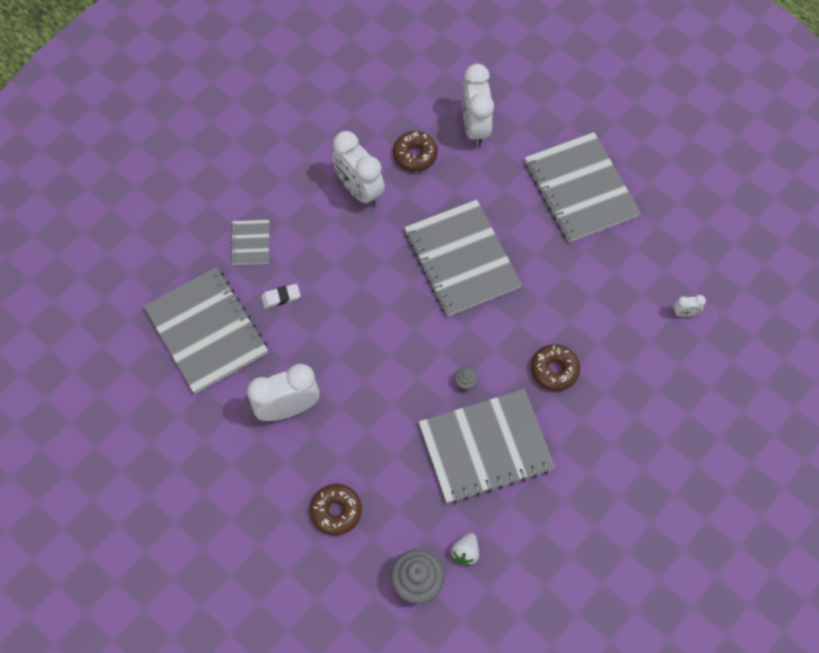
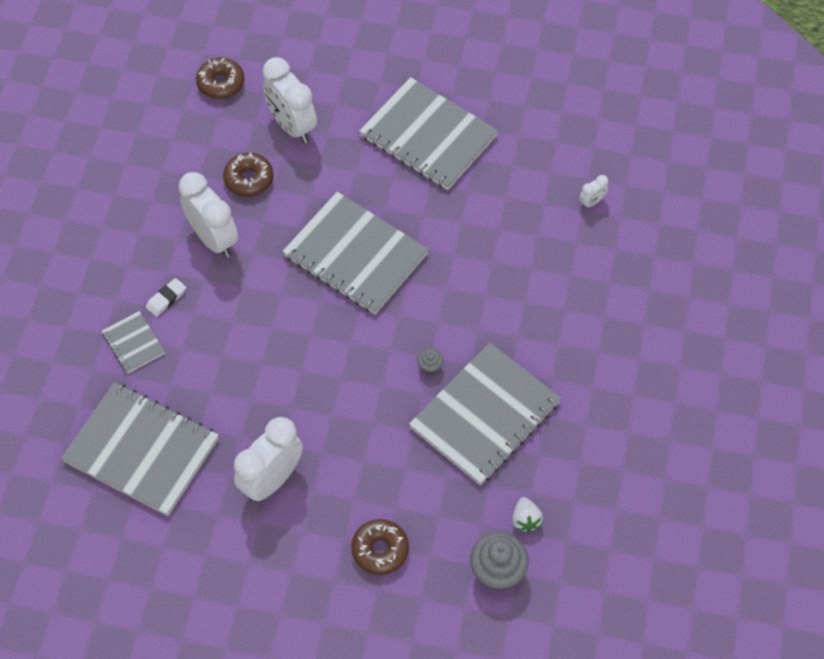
camera: 30 degrees left, 5 degrees down
(281, 297) = (198, 379): white eraser -> white eraser (166, 299)
(359, 190) = (214, 239): white clock -> white clock turned 150 degrees counterclockwise
(554, 370) = (505, 312): brown donut -> brown donut (221, 83)

